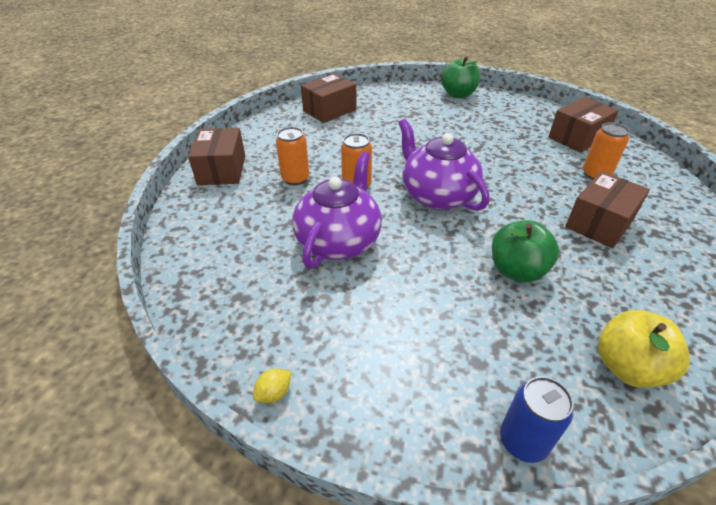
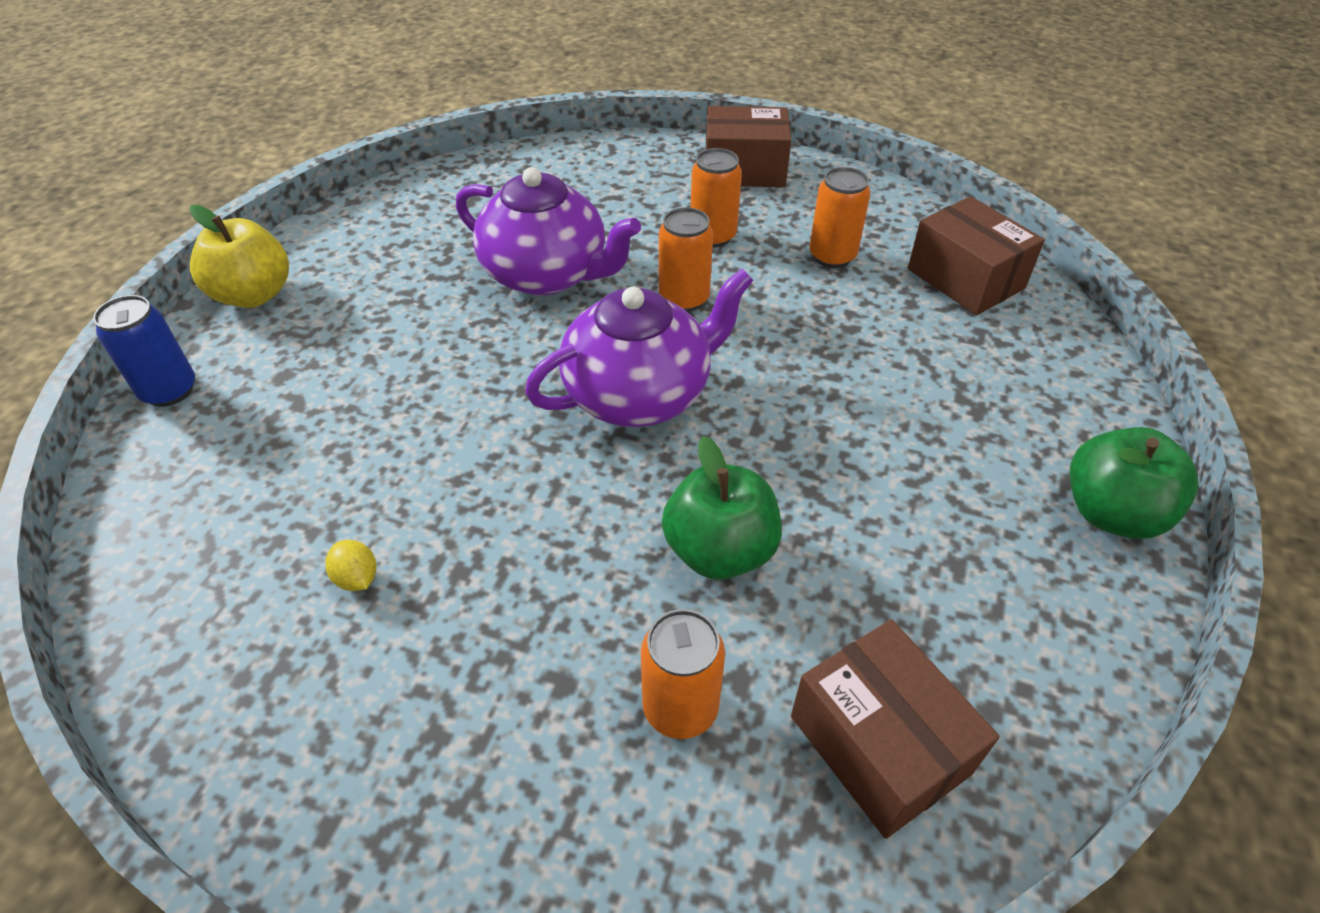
camera: 95 degrees right, 5 degrees up
(274, 393) = (331, 224): yellow lemon -> yellow lemon (357, 578)
(314, 142) = (832, 256): none -> orange can
(517, 270) = (417, 456): green apple -> green apple (720, 551)
(599, 223) = (497, 632): brown box -> none
(627, 367) = (188, 528): yellow apple -> yellow apple (254, 295)

